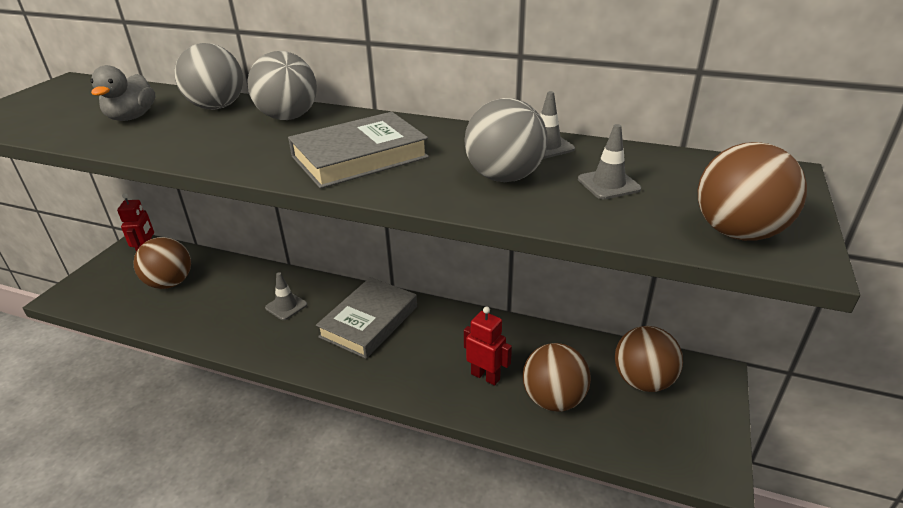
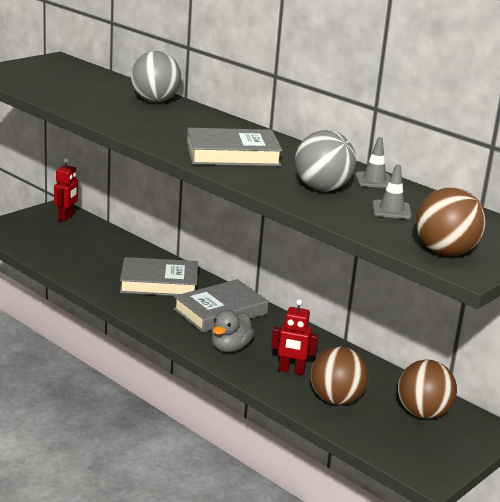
camera: 20 degrees right, 10 degrees down
(132, 117) = (92, 94): grey duck -> grey duck (230, 348)
(170, 283) = (75, 242): brown ball -> none
(286, 306) = (159, 283): grey traffic cone -> grey book
(288, 117) = (201, 119): grey ball -> none
(485, 376) = (291, 371): red robot -> red robot turned 135 degrees clockwise

